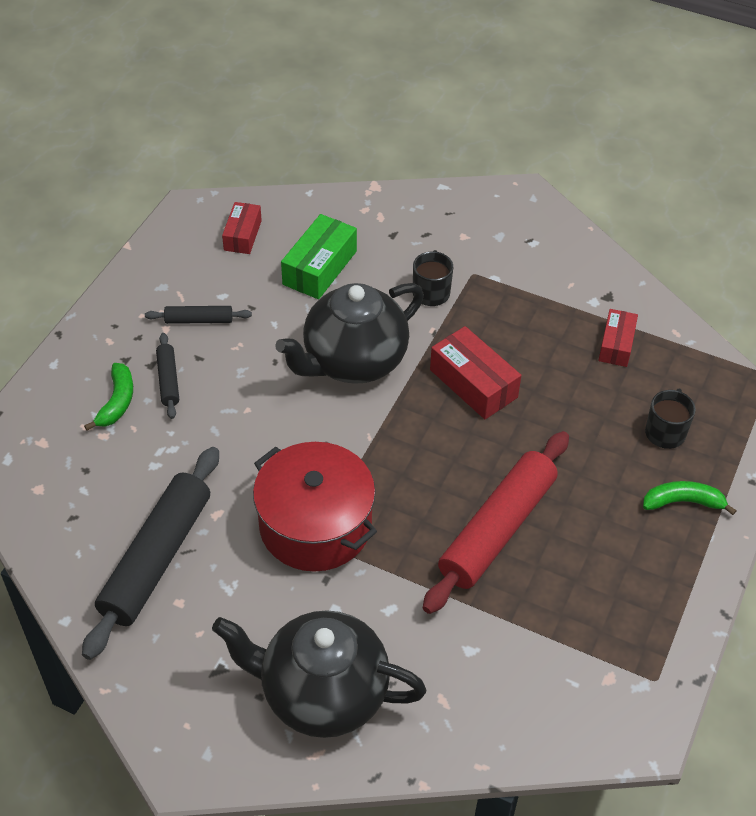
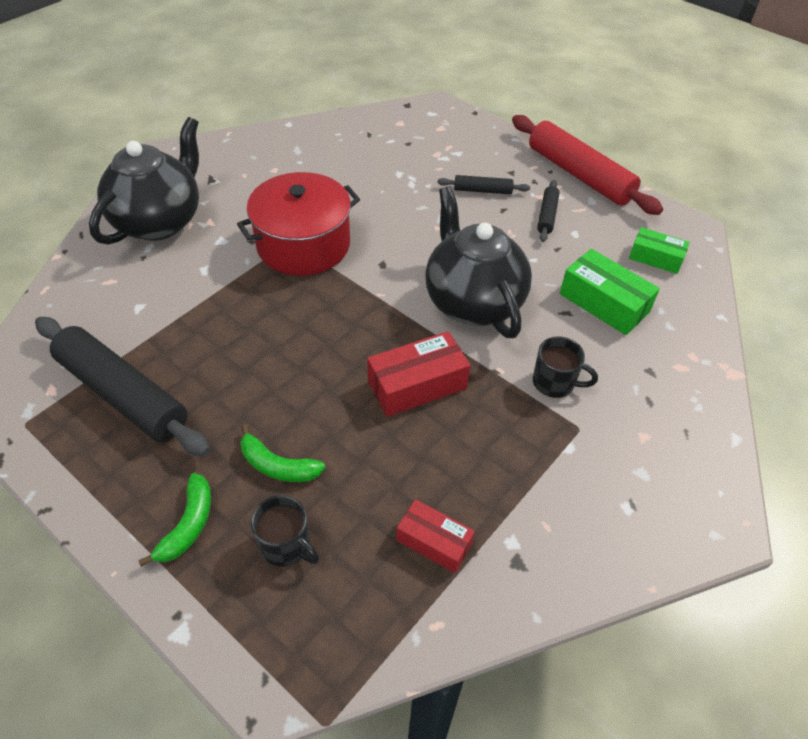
camera: 105 degrees right, 0 degrees up
(117, 402) = (468, 163): green banana -> green banana (277, 466)
(157, 559) = (315, 164): black rolling pin -> black rolling pin (122, 394)
(242, 235) = (655, 258): red box -> green box
(497, 529) = (240, 355): red rolling pin -> red rolling pin (579, 175)

